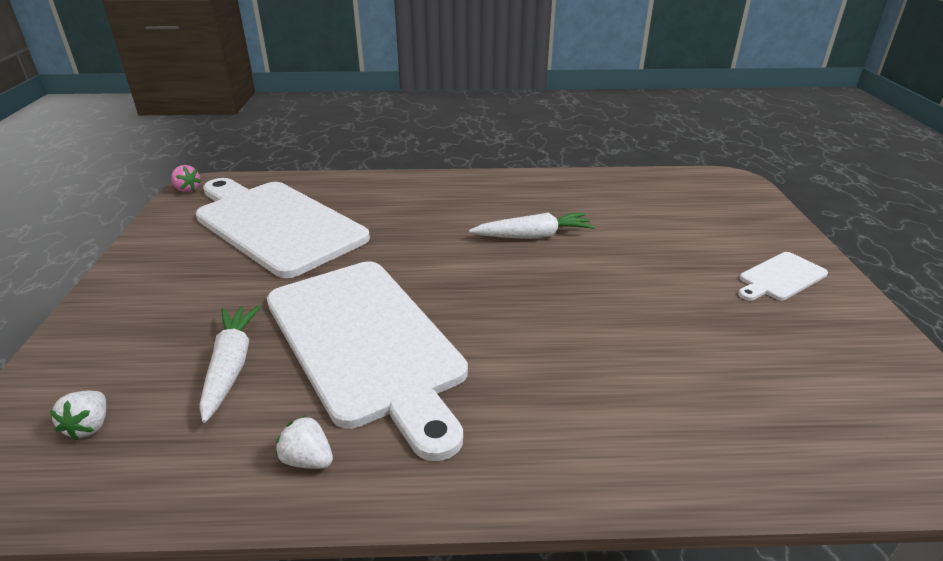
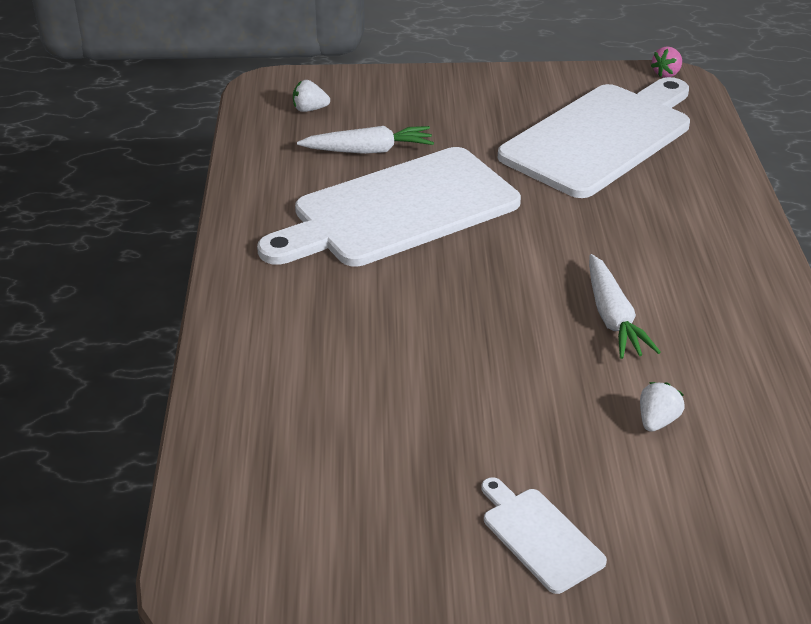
camera: 90 degrees right, 5 degrees up
(308, 460) = (267, 197): white strawberry -> white strawberry (657, 421)

